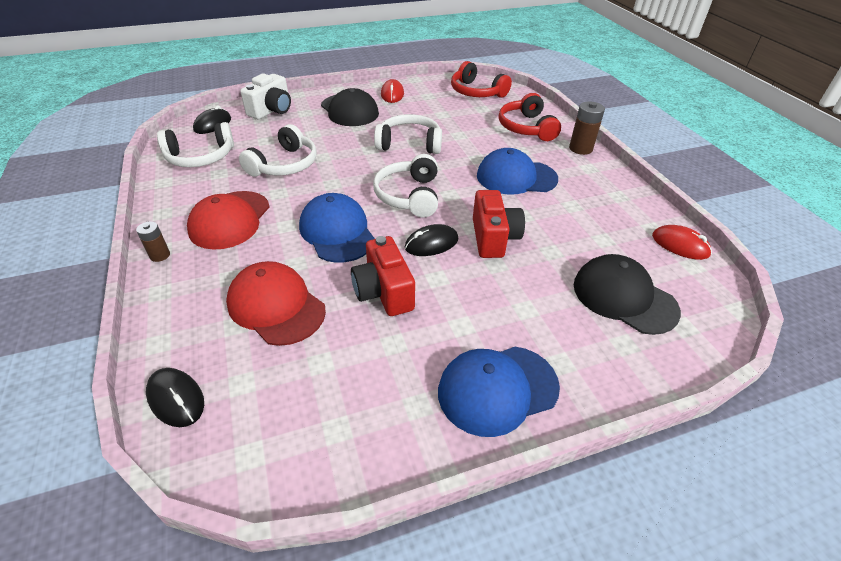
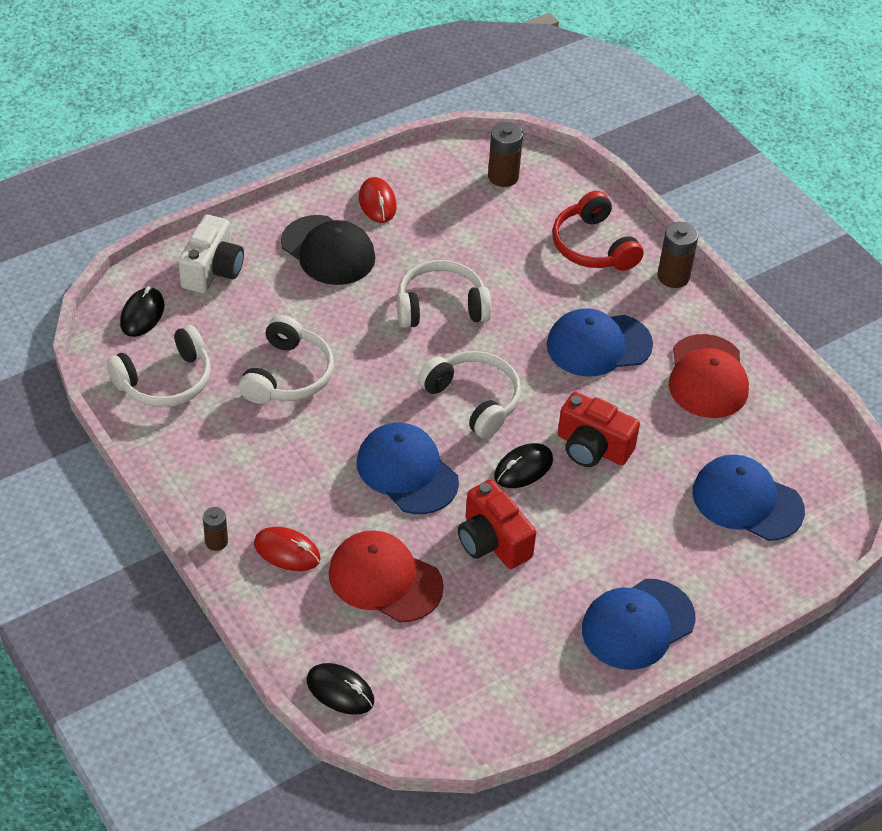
camera: 15 degrees left, 5 degrees up
(230, 220) = (268, 477): red cap -> red cap (707, 377)
(409, 196) = (473, 400): white headphones -> white headphones turned 150 degrees clockwise
(476, 92) = (503, 176): red headphones -> brown battery
(493, 238) = (592, 447): red camera -> red camera turned 135 degrees clockwise
(624, 297) = (747, 501): black cap -> blue cap
(680, 245) = (804, 420): red mouse -> red mouse (287, 551)

